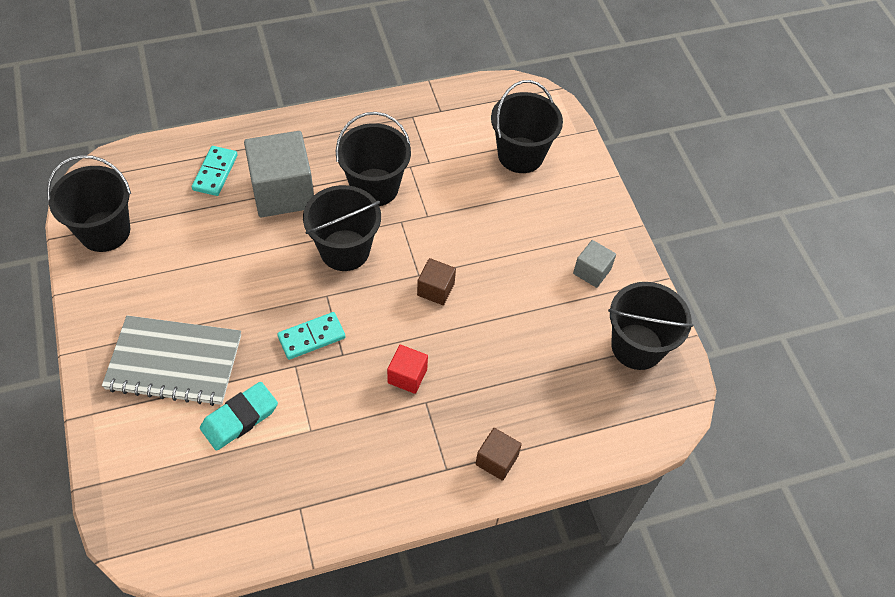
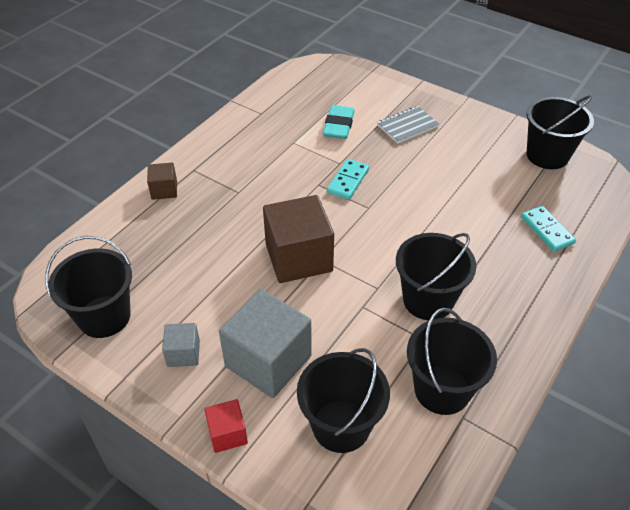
camera: 145 degrees right, 10 degrees down
(174, 362) = (407, 126): grey notebook -> grey notebook, size x0.59
(283, 192) = (485, 249): grey cube -> grey cube (268, 361)
(345, 250) = (392, 241): black bucket -> black bucket (442, 389)
(407, 376) = (264, 197): red cube -> red cube (227, 434)
(435, 289) = (298, 258): brown cube -> brown cube, size x2.03

